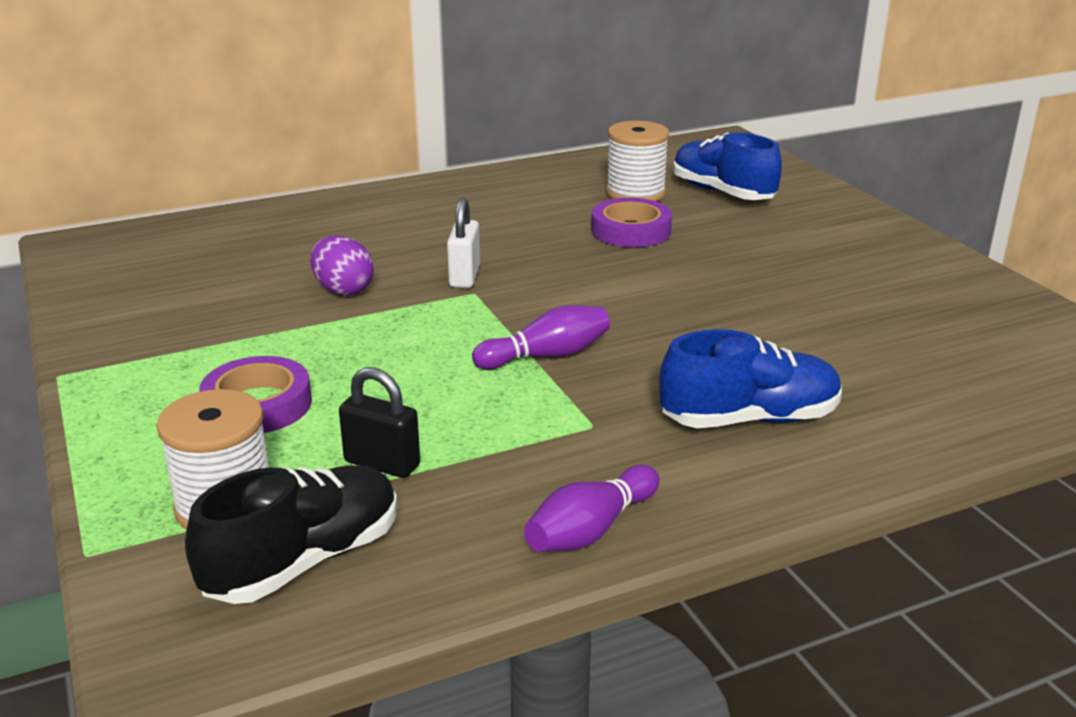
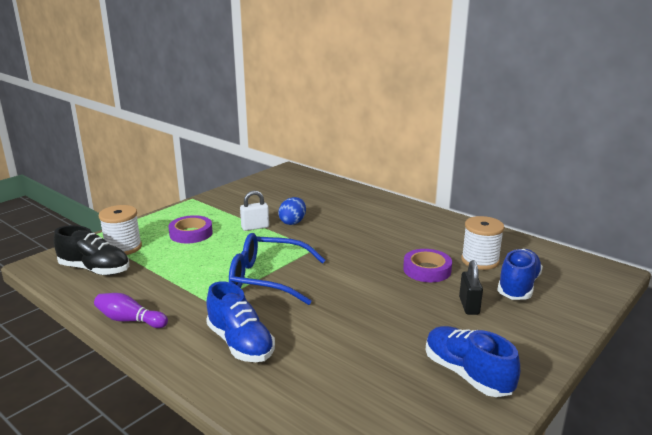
camera: 65 degrees right, 5 degrees down
(343, 290) = (293, 222): purple egg -> blue egg
(382, 464) = (161, 266): black padlock -> black padlock (469, 306)
(464, 277) = (329, 242): white padlock -> white padlock (255, 227)
(546, 356) = (267, 278): purple bowling pin -> blue glasses
(906, 275) = (467, 374): none -> blue shoe

